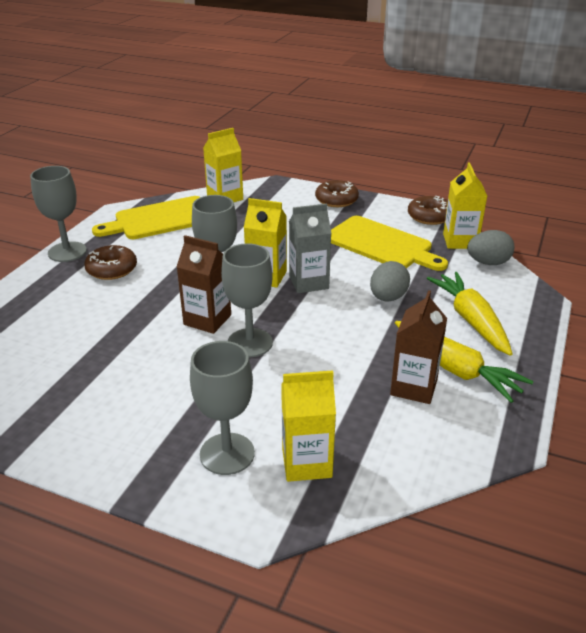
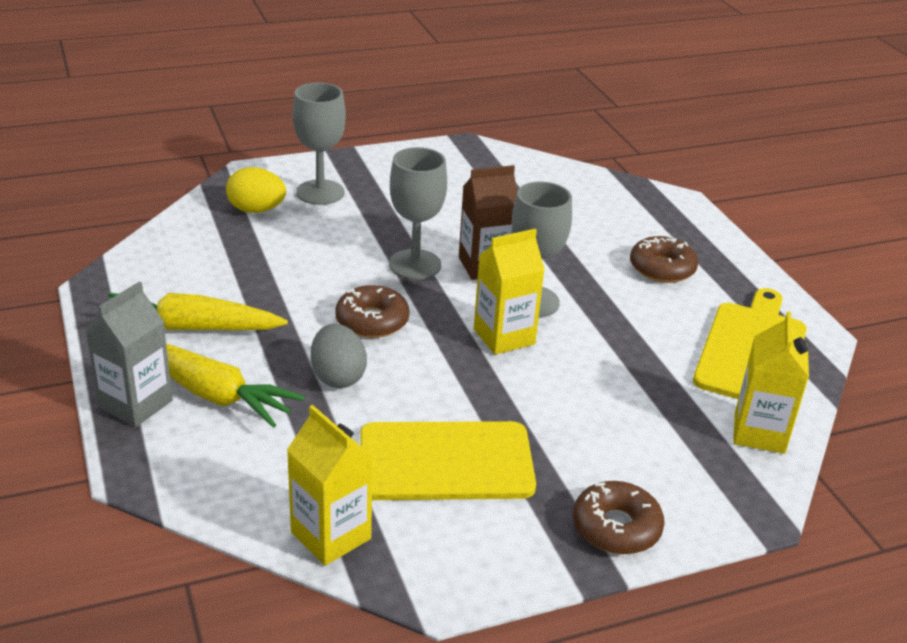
camera: 135 degrees right, 0 degrees up
(67, 252) = (740, 263): grey goblet -> none
(306, 462) = (256, 210): yellow carton -> yellow egg
(308, 282) = (449, 352): grey carton -> grey carton (136, 404)
(414, 387) = (219, 293): brown carton -> none
(429, 216) = (431, 574): brown donut -> brown donut (372, 321)
(488, 263) = (254, 508): grey egg -> none

